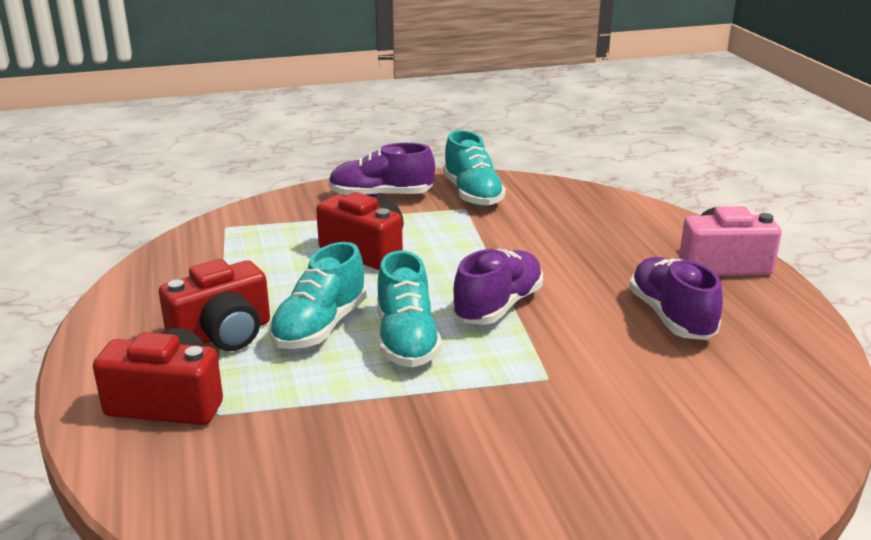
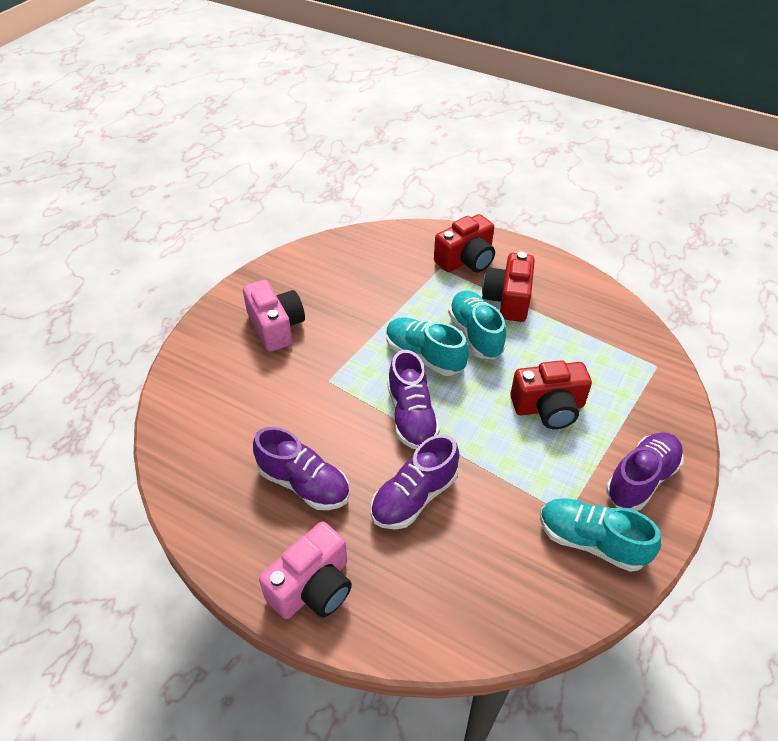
camera: 135 degrees right, 20 degrees up
(548, 479) = (276, 327): none -> pink camera
(573, 264) = (414, 497): none -> purple shoe

